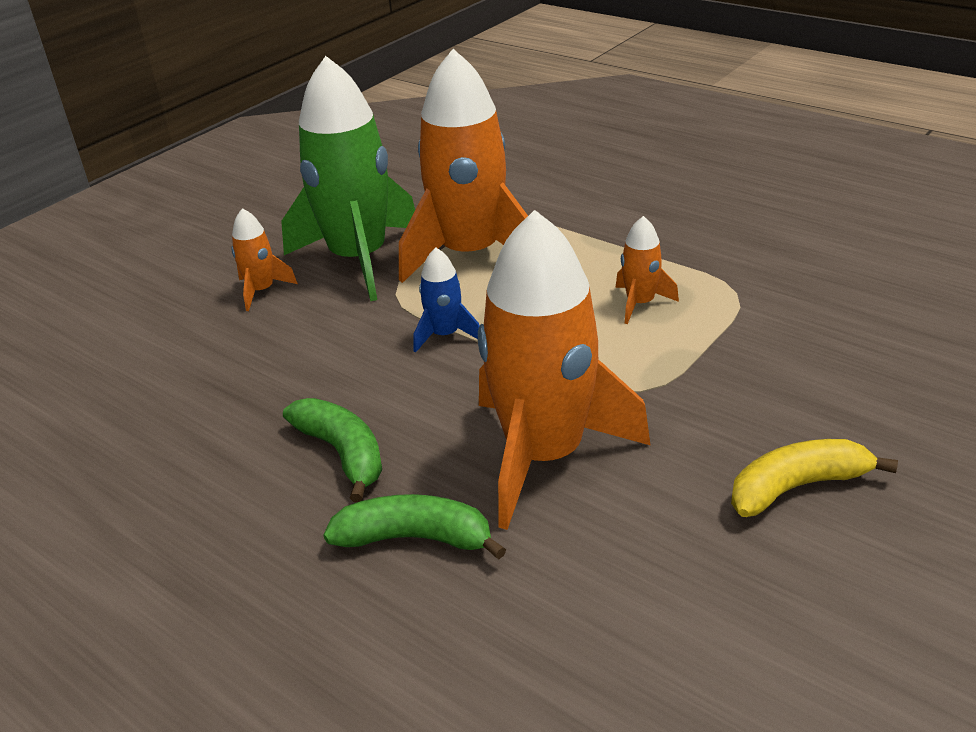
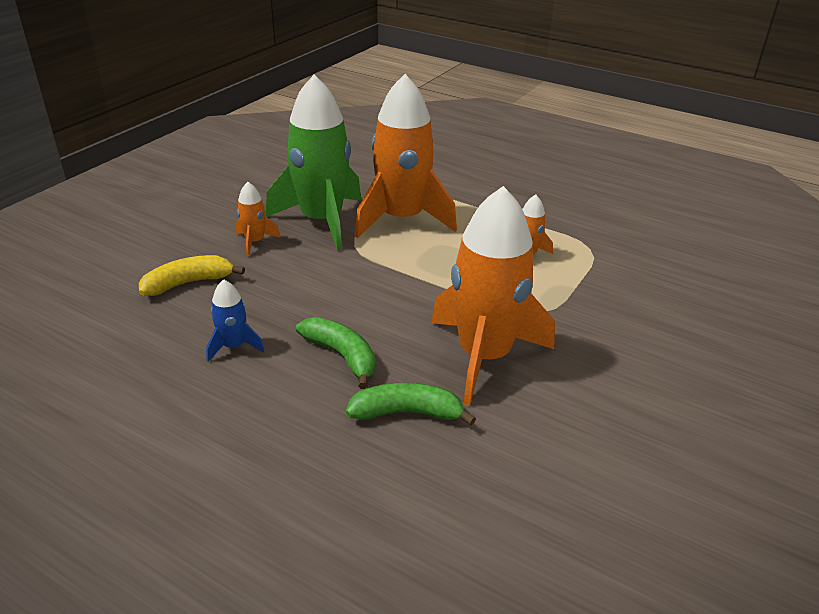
camera: 10 degrees left, 0 degrees up
(445, 335) = (396, 274): blue rocket -> blue rocket (234, 346)
(796, 487) = (655, 375): yellow banana -> yellow banana (188, 283)

